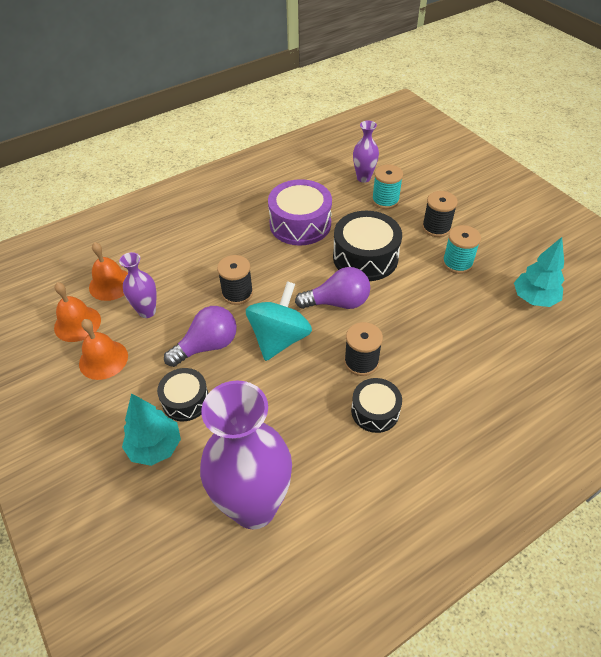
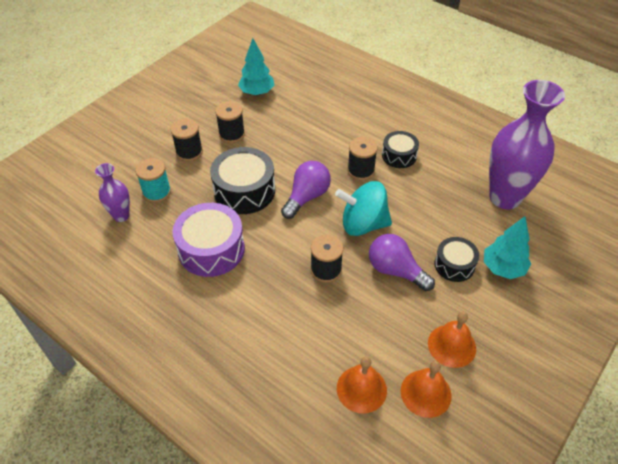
camera: 110 degrees left, 0 degrees up
(147, 311) = (381, 335): purple vase -> none
(337, 302) = (307, 197): purple light bulb -> purple light bulb turned 60 degrees clockwise
(457, 263) = (232, 134): turquoise spool -> black spool

